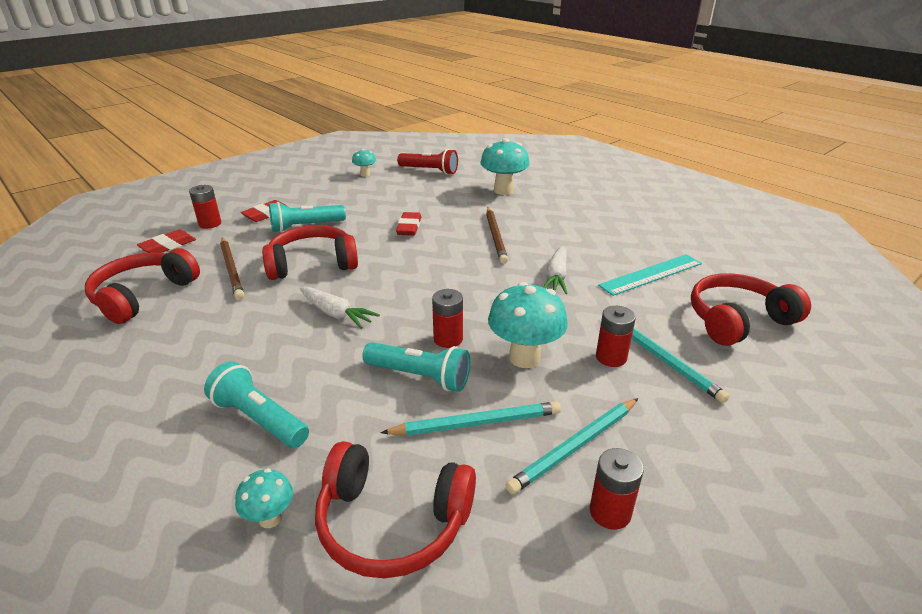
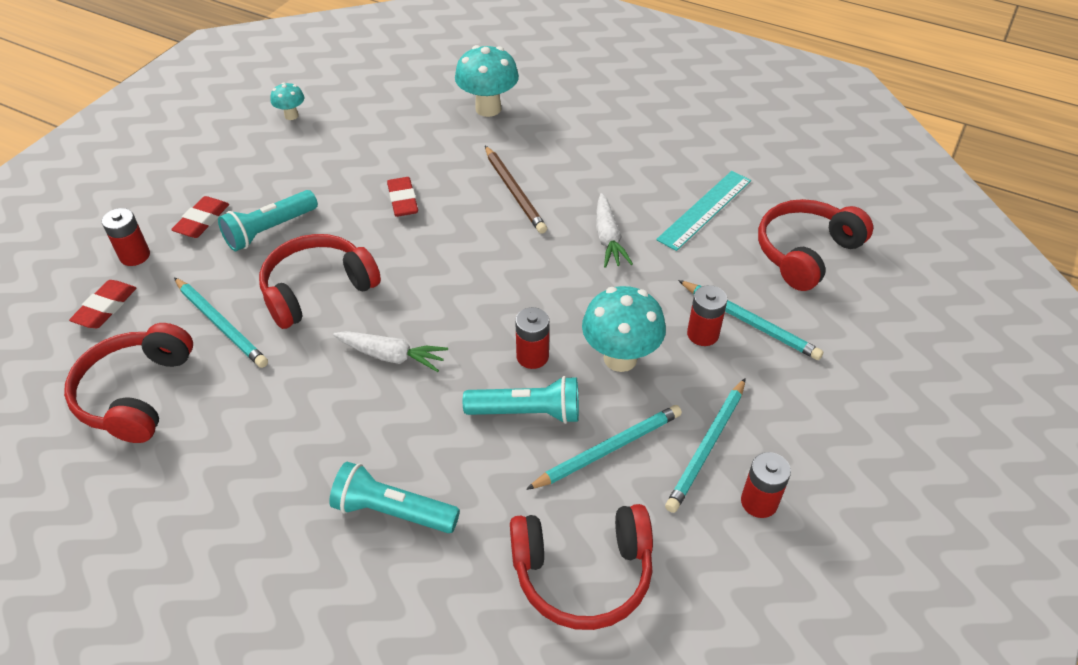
camera: 20 degrees left, 15 degrees up
(232, 269) = (221, 324): brown pencil -> turquoise pencil
(270, 518) = (472, 606): turquoise mushroom -> none
(429, 171) = (375, 90): red flashlight -> none

